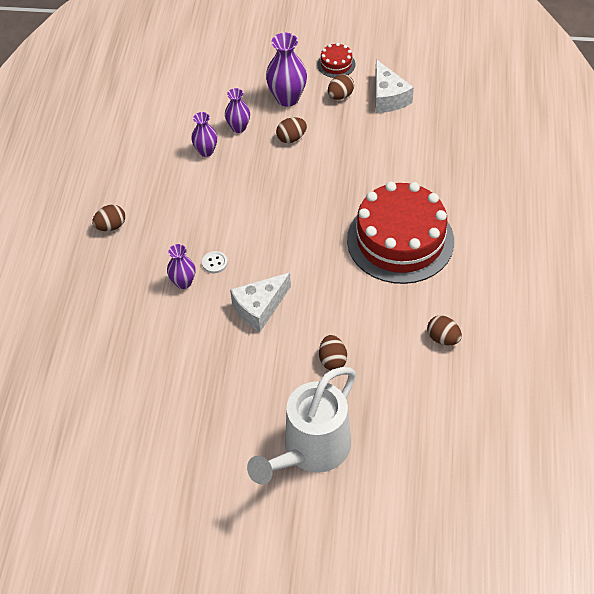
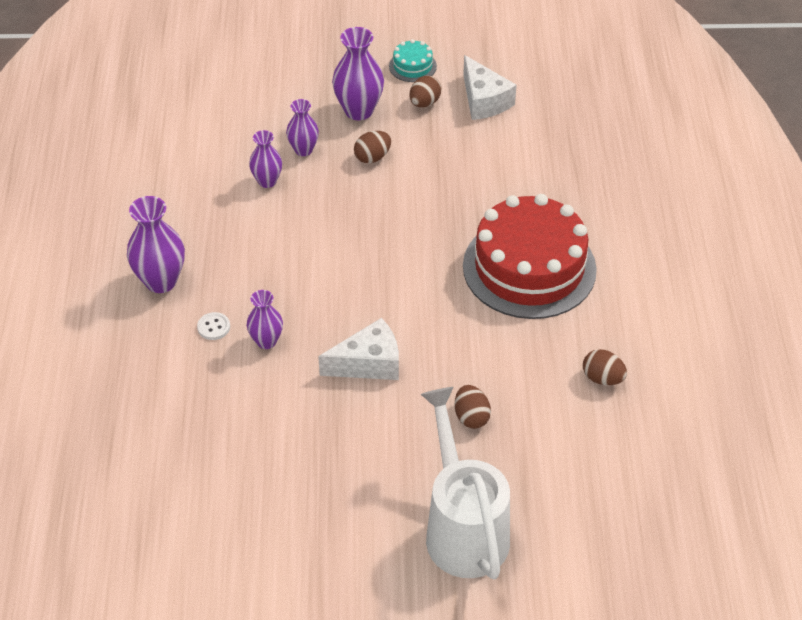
camera: 10 degrees left, 5 degrees down
(111, 226) = (161, 281): brown egg -> purple vase
(214, 263) = (302, 314): white button -> white button (213, 327)
(259, 308) = (368, 363): white cheese -> white cheese turned 150 degrees counterclockwise
(310, 451) = (463, 528): white watering can -> white watering can turned 135 degrees clockwise
(336, 64) = (412, 66): red cake -> turquoise cake

